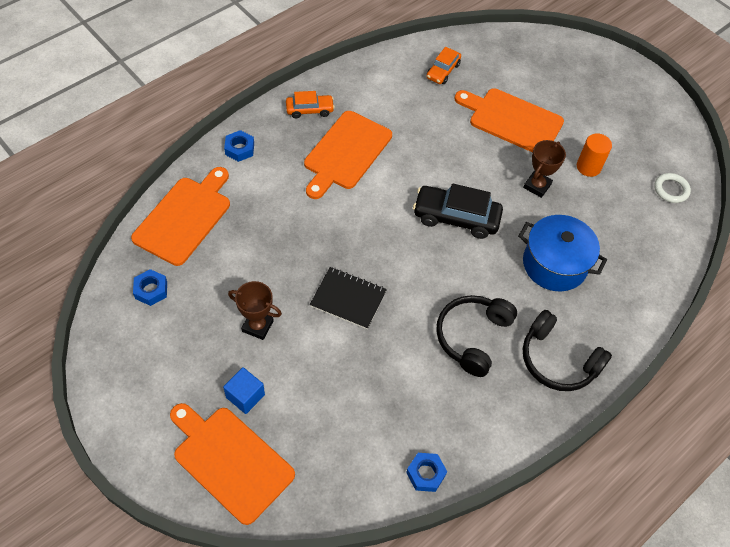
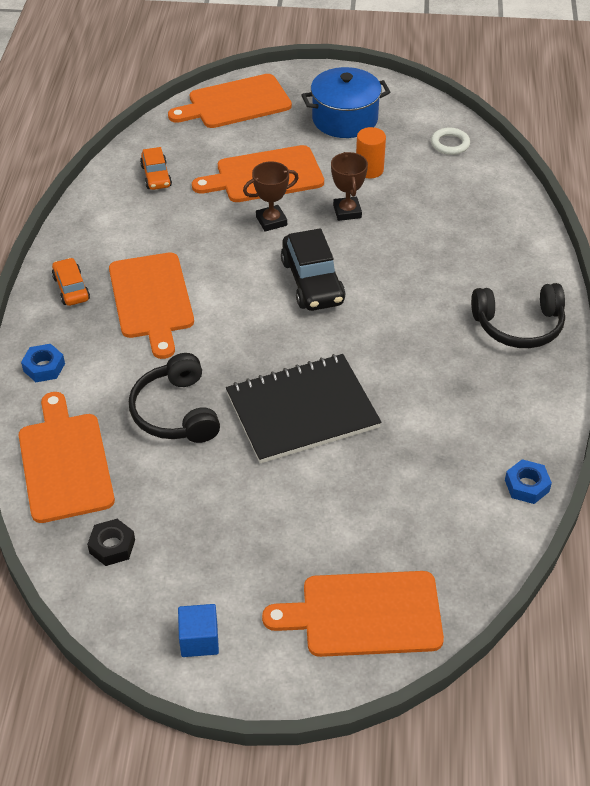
camera: 40 degrees left, 10 degrees down
(151, 290) = (112, 546): blue nut -> black nut
(245, 396) = (312, 555): blue cube -> blue cube (199, 640)
(257, 326) = (251, 494): brown trophy -> brown trophy (271, 221)
(309, 110) = (71, 288): orange car -> orange car turned 60 degrees counterclockwise
(348, 299) = (302, 411): black notebook -> black notebook, size x1.68
(456, 218) = (312, 282): black car -> black car turned 75 degrees counterclockwise
(472, 337) = (436, 359): black headphones -> black headphones (175, 412)
(553, 54) = (235, 103): none -> orange cutting board
(554, 264) = (432, 259): blue pot -> blue pot (344, 119)

